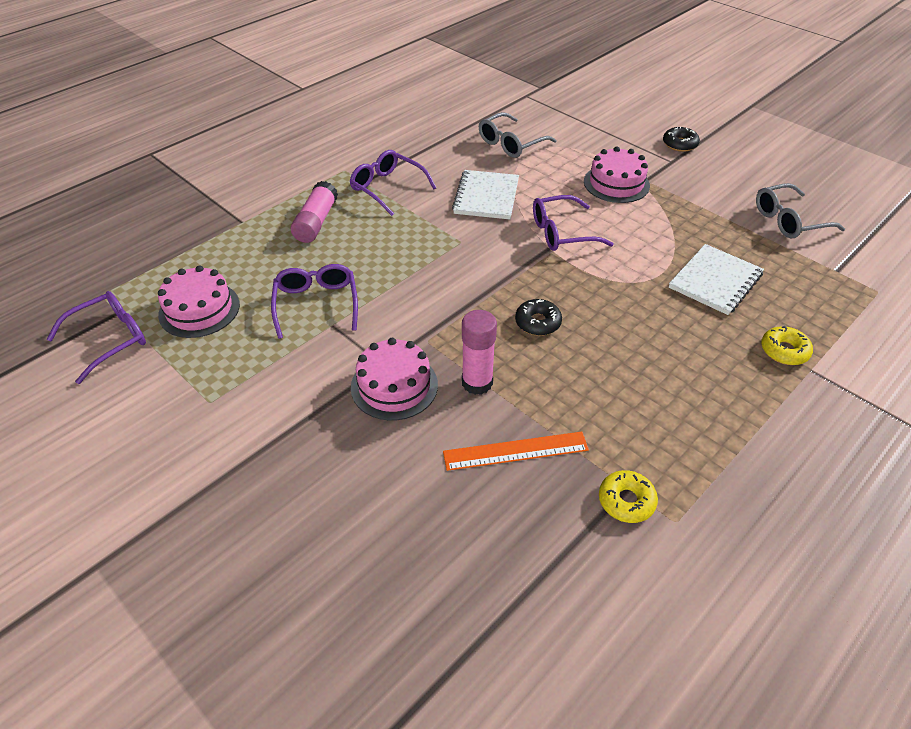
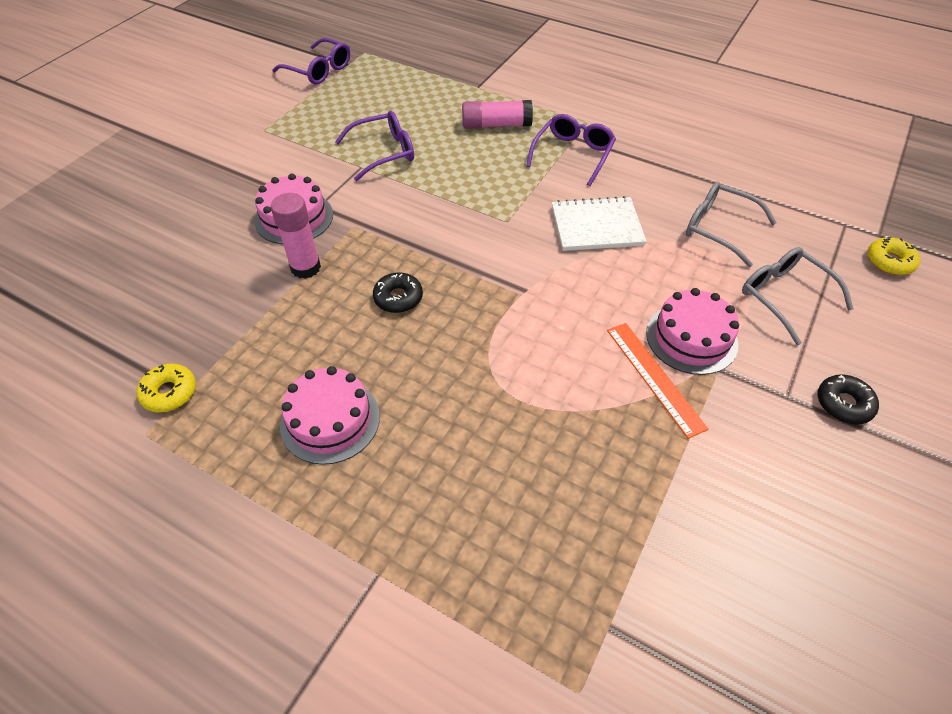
camera: 75 degrees right, 5 degrees up
(199, 309) = (361, 97): pink cake -> pink cake (330, 420)
(515, 450) = (226, 306): orange ruler -> orange ruler (655, 377)
(562, 233) = (559, 298): purple glasses -> none
(715, 281) = (524, 459): white notebook -> none
(784, 351) = (407, 542): yellow donut -> yellow donut (889, 261)
(789, 220) = (714, 560): grey glasses -> grey glasses (784, 297)

